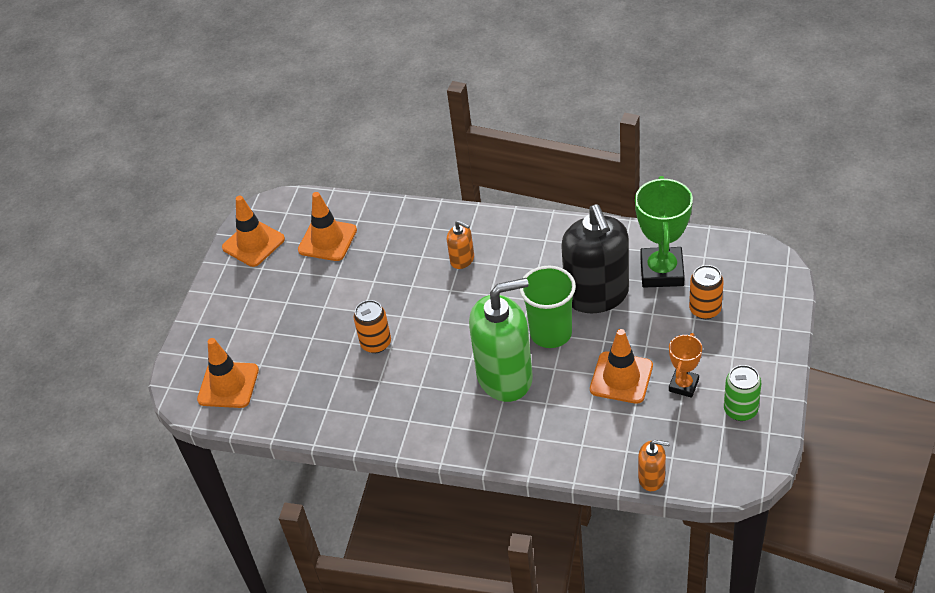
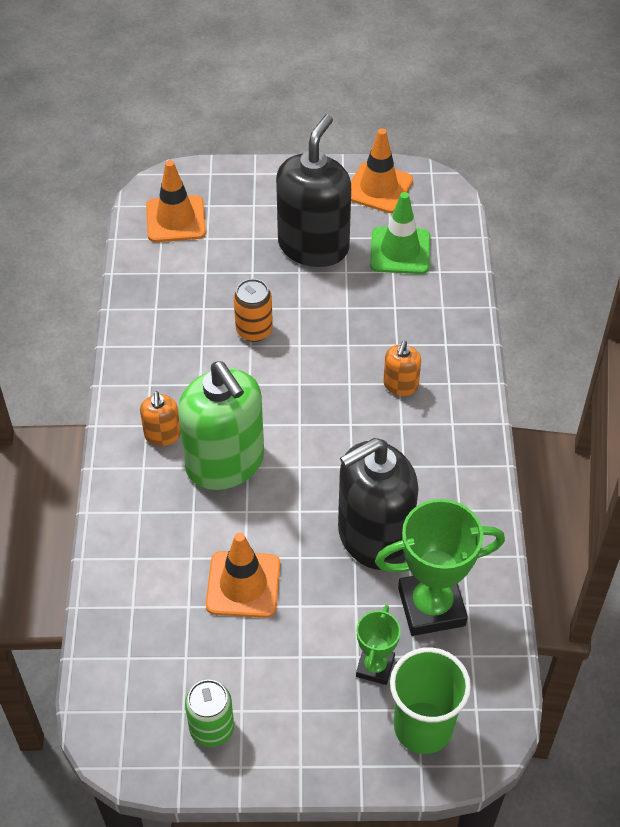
camera: 70 degrees right, 5 degrees up
(300, 293) = (313, 246): none -> black soap dispenser
(327, 240) = (400, 251): orange traffic cone -> green traffic cone
(551, 333) = (301, 498): green cup -> green cup (423, 727)
(651, 478) = (95, 639): orange soap dispenser -> orange soap dispenser (162, 435)
(683, 385) = (242, 657): orange trophy -> none
(705, 309) = (375, 667): orange can -> green trophy

